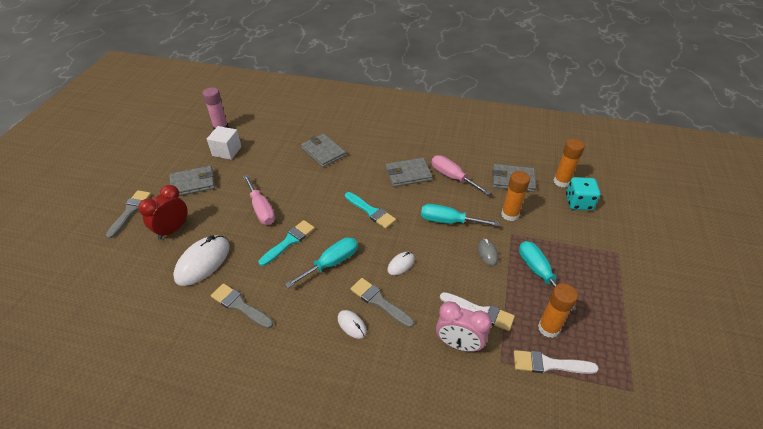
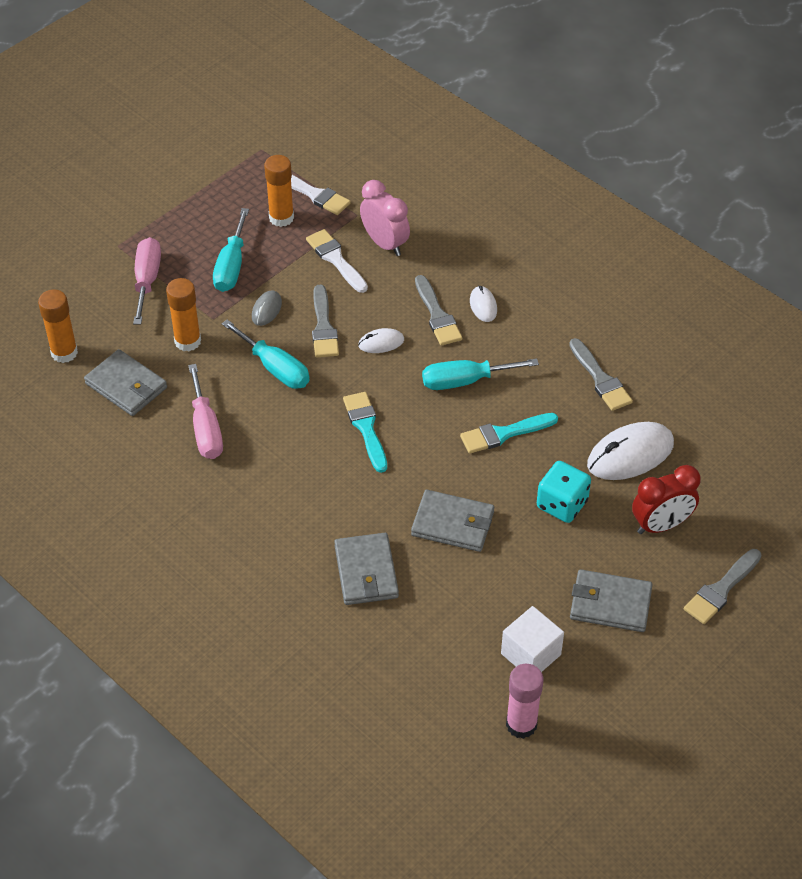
camera: 150 degrees left, 5 degrees up
(261, 209) = (520, 503): pink screwdriver -> pink screwdriver (147, 280)
(408, 174) = (265, 464): grey wallet -> grey wallet (453, 523)
(444, 258) = (323, 327): none -> grey brush
(578, 203) = (81, 316): turquoise dice -> turquoise dice (562, 504)

